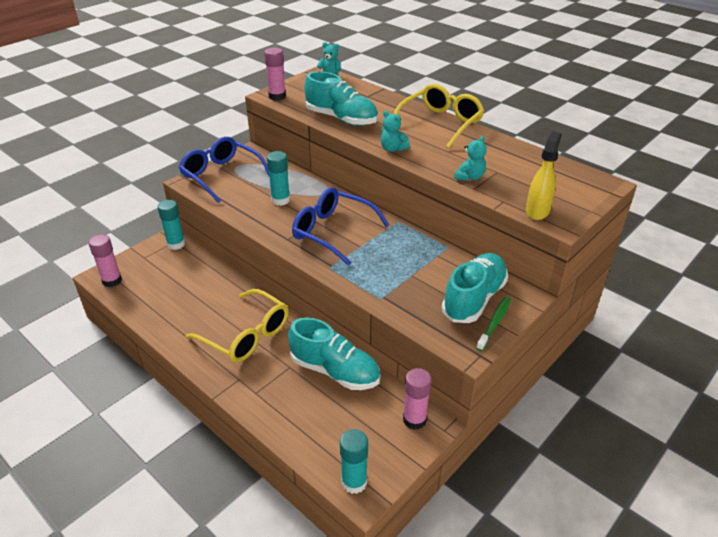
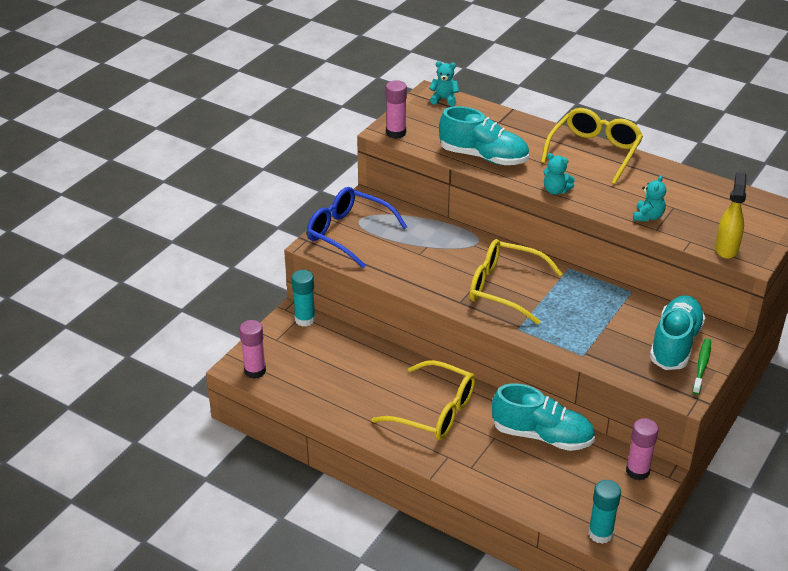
camera: 10 degrees left, 0 degrees up
(280, 200) = (431, 257): turquoise glue stick -> none
(332, 231) = (504, 288): blue glasses -> yellow glasses

